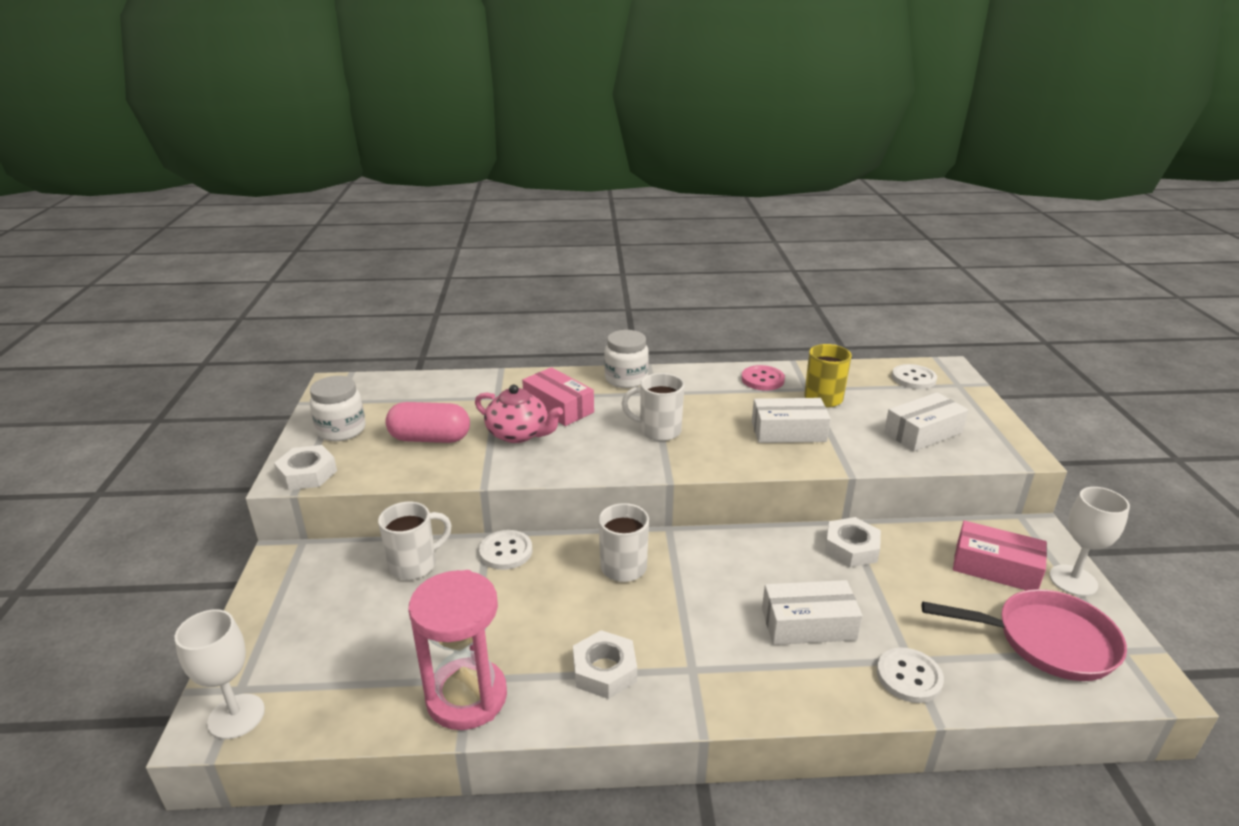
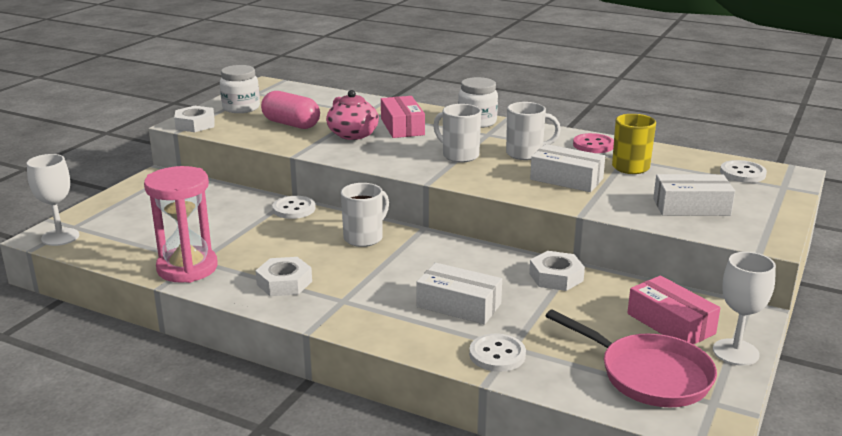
camera: 30 degrees right, 5 degrees down
(415, 564) = (229, 200): white mug -> white mug (526, 154)

